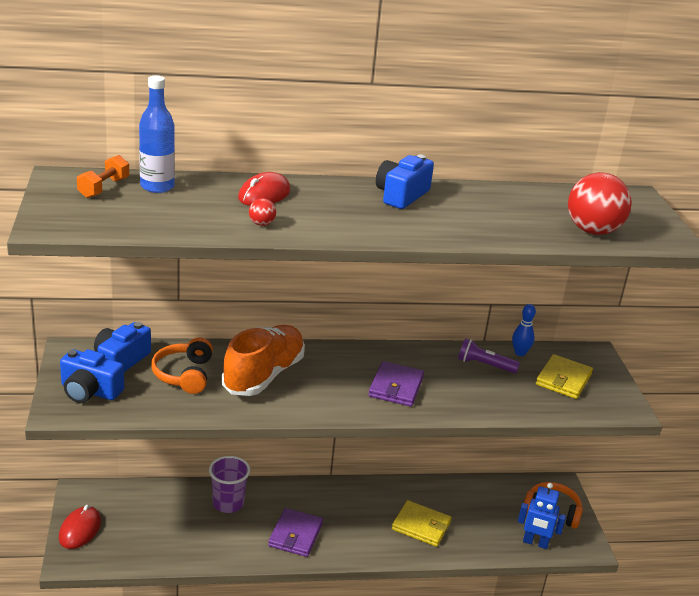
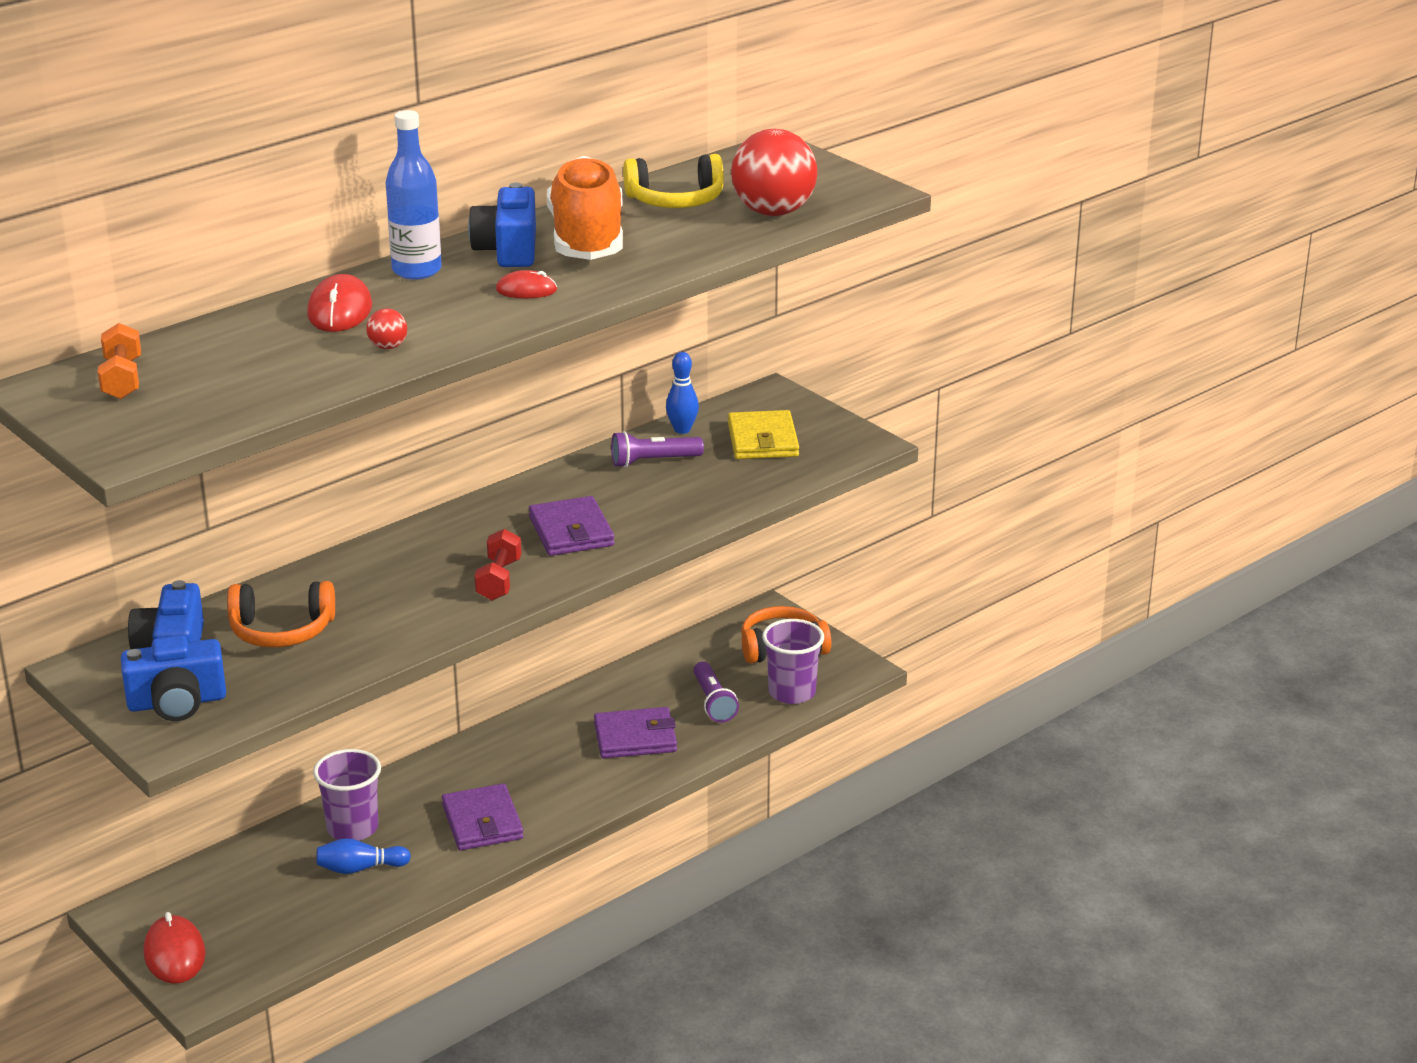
camera: 30 degrees left, 0 degrees up
(157, 187) = (189, 352): blue bottle -> blue bottle (416, 270)
(184, 374) = (281, 630): orange headphones -> orange headphones turned 60 degrees counterclockwise
(210, 529) = (360, 868): none -> blue bowling pin
(263, 375) = (388, 587): orange shoe -> orange shoe (587, 239)
(326, 398) = (499, 580): none -> red dumbbell
(382, 222) = (526, 290): none -> red mouse
(421, 526) = (635, 737): yellow wallet -> purple wallet
(483, 526) = (713, 702): none -> purple flashlight
(535, 543) = (792, 692): blue robot -> purple cup
(537, 203) = (675, 200): none -> yellow headphones

